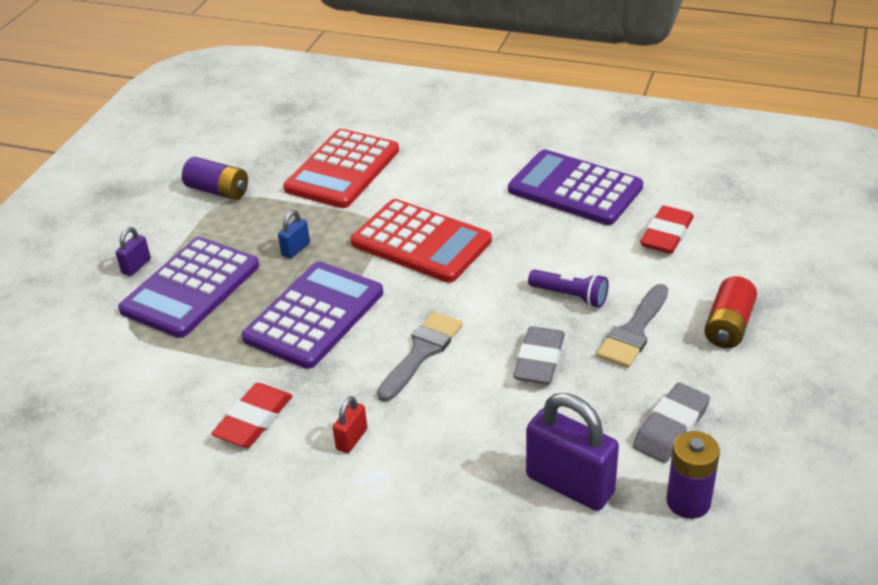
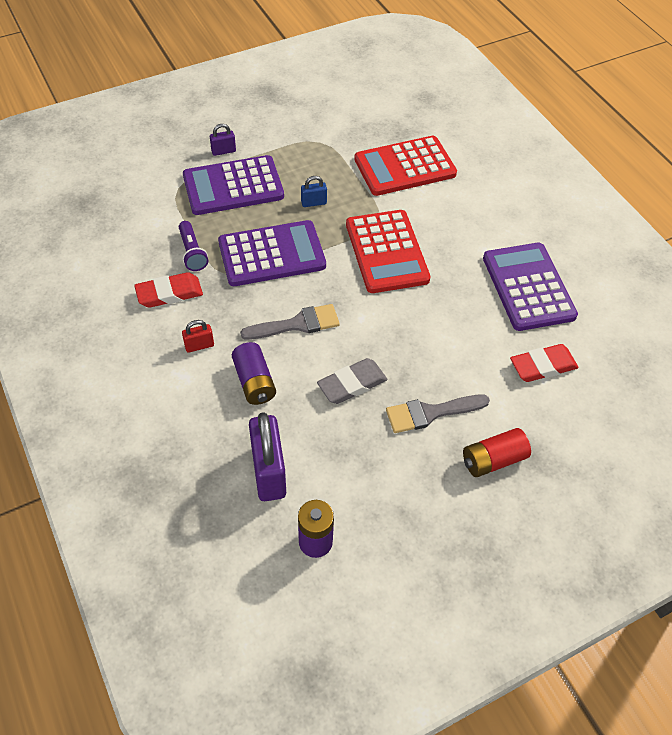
camera: 40 degrees right, 15 degrees up
(218, 191) = (320, 131): purple battery -> purple battery (254, 382)
(570, 296) = (425, 358): purple flashlight -> purple flashlight (192, 252)
(671, 427) = (367, 491): grey eraser -> none

